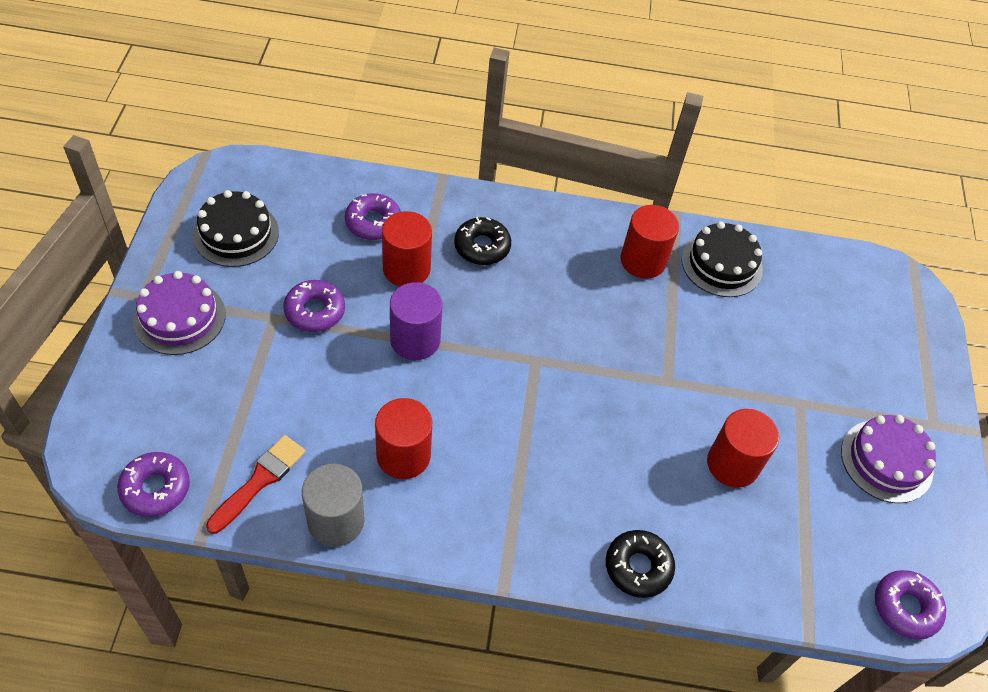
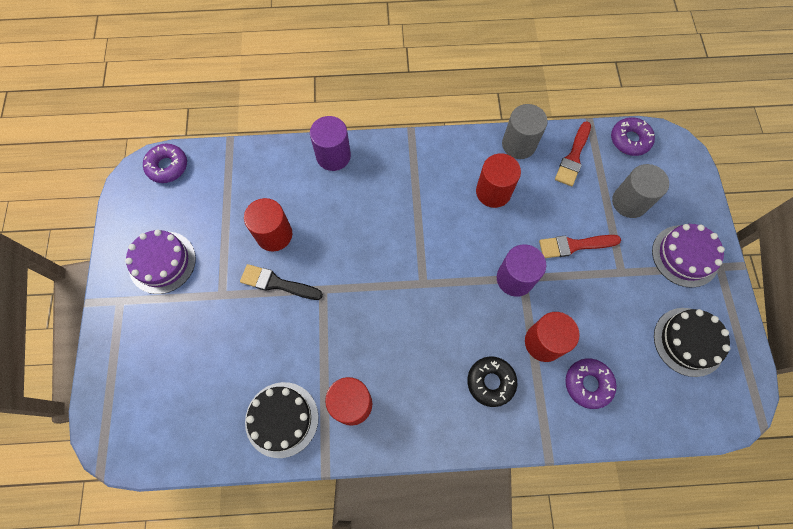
camera: 175 degrees right, 15 degrees up
(212, 398) = (629, 202): none -> grey cylinder
(315, 311) = (595, 285): purple donut -> none
(319, 360) = (574, 245): none -> red brush
(638, 567) = (333, 156): black donut -> purple cylinder
(728, 401) = (277, 283): none -> black brush

